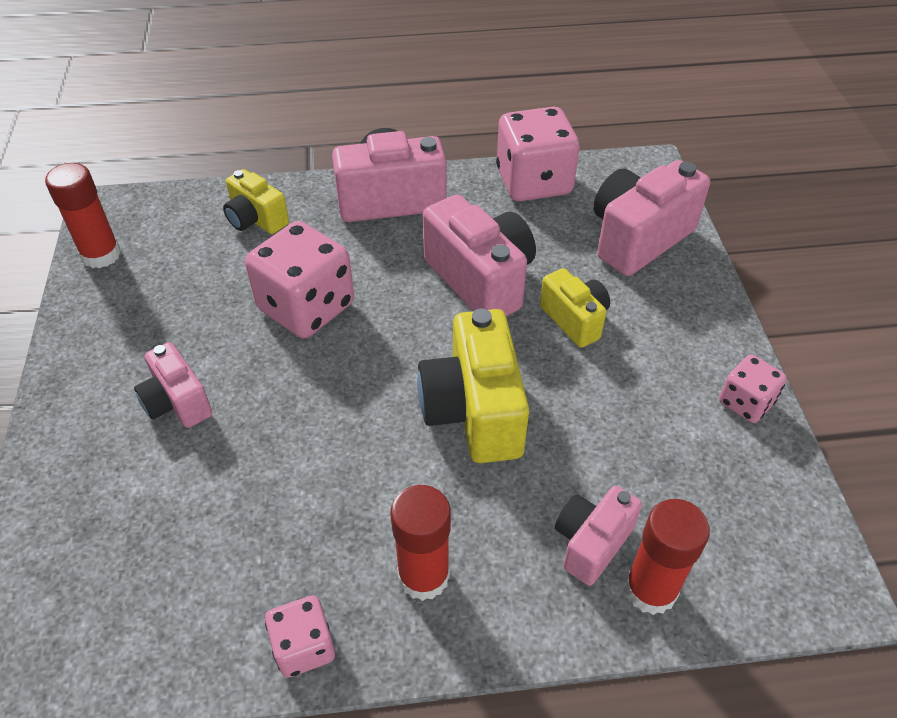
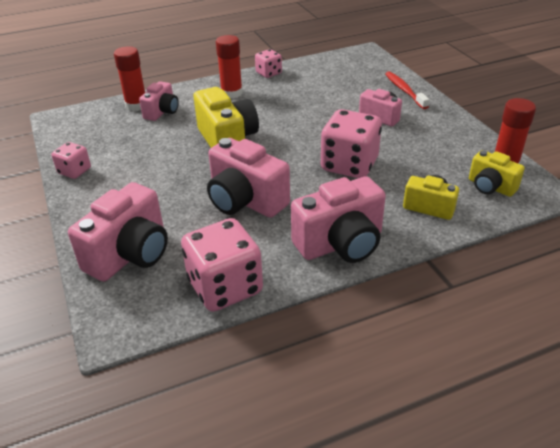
camera: 165 degrees right, 10 degrees down
(66, 472) = (404, 90): none -> red toothbrush
(575, 320) = (177, 191): yellow camera -> yellow camera (490, 187)

